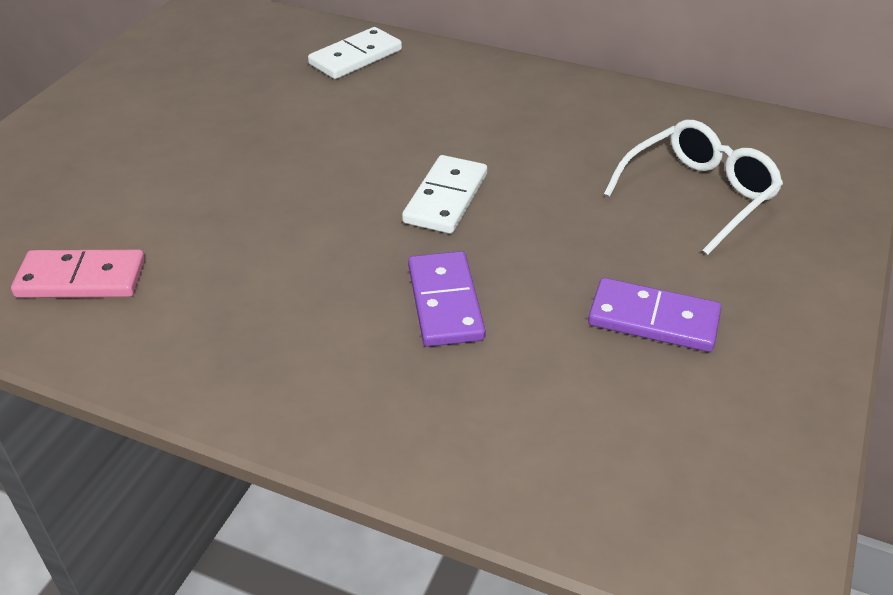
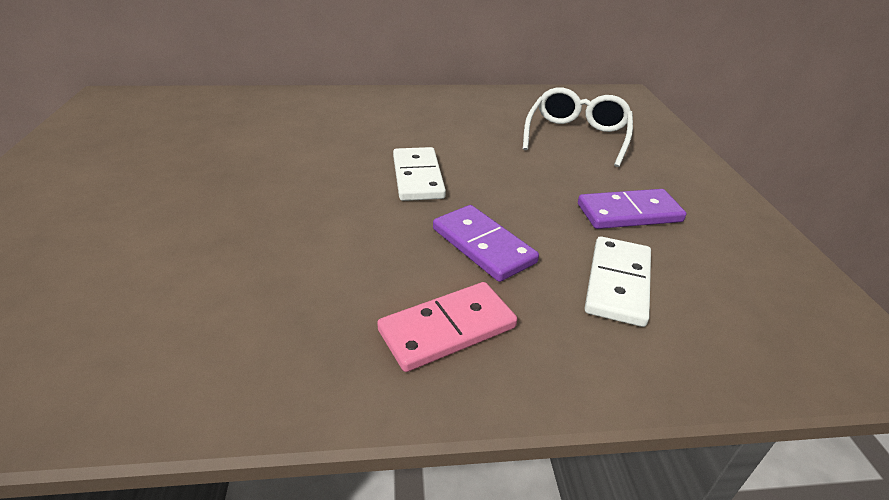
camera: 30 degrees left, 5 degrees down
(81, 278) = (117, 334): pink domino -> pink domino (447, 329)
(356, 57) = (269, 107): white domino -> white domino (618, 283)

